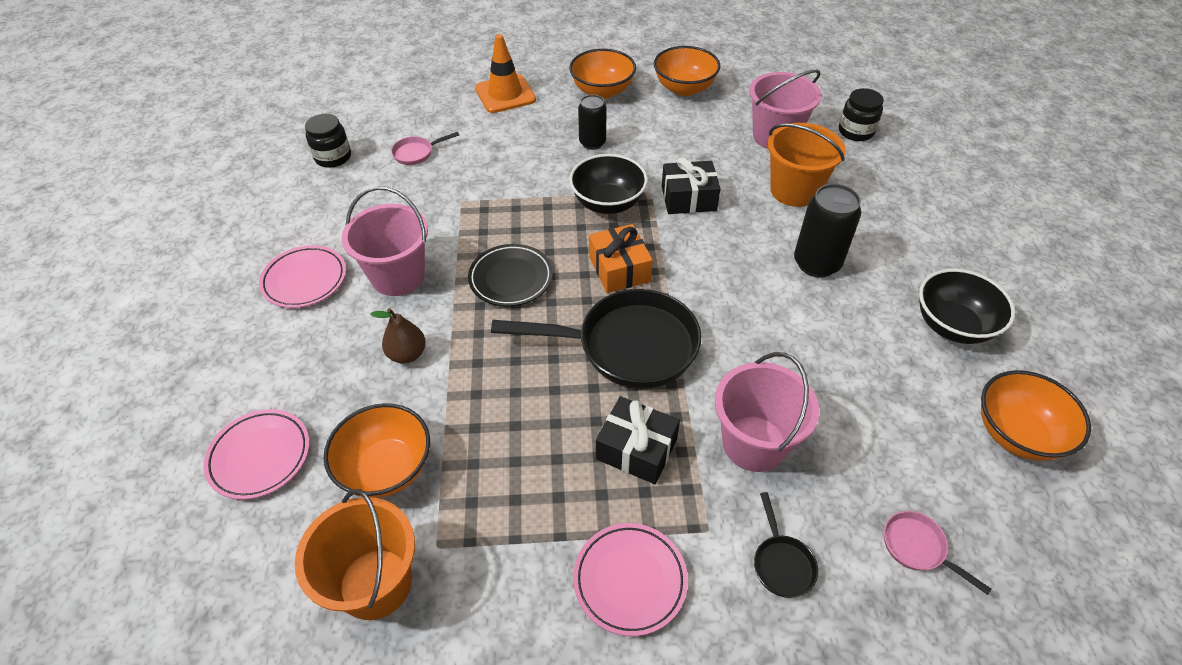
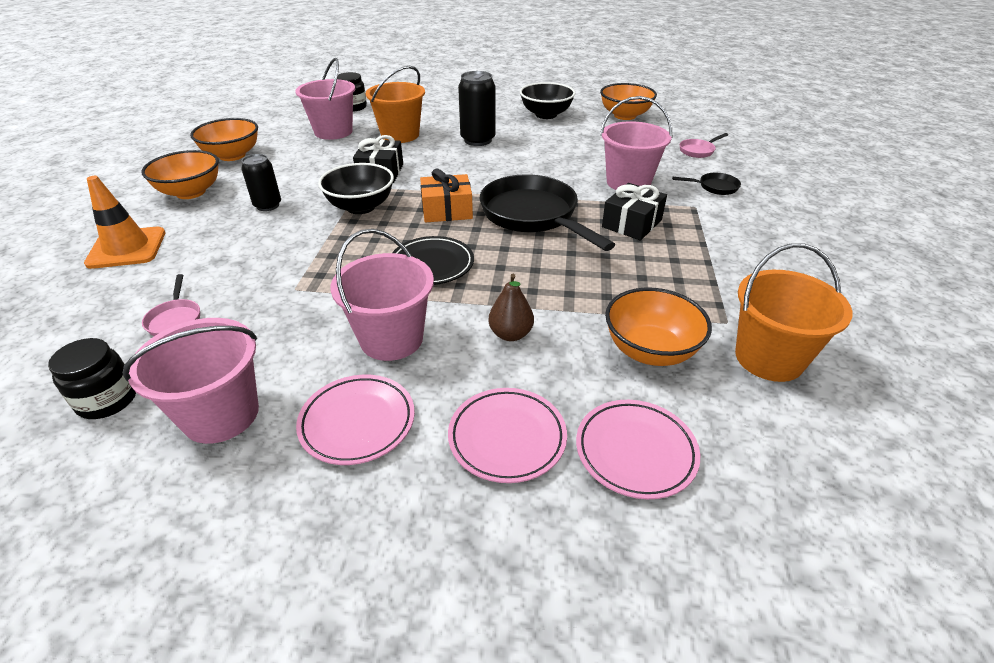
camera: 80 degrees left, 10 degrees down
(317, 211) = (221, 415): none -> pink bucket
(628, 346) = (533, 216): black pan -> black pan turned 45 degrees counterclockwise
(630, 580) = (737, 237): pink plate -> pink plate (507, 438)

